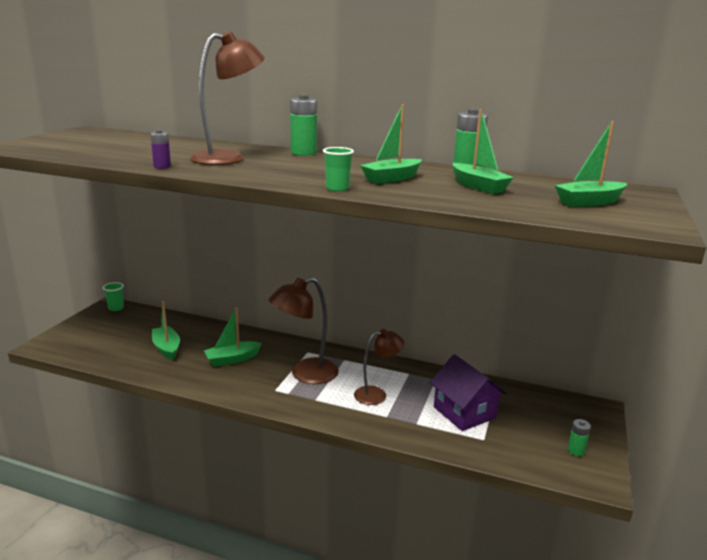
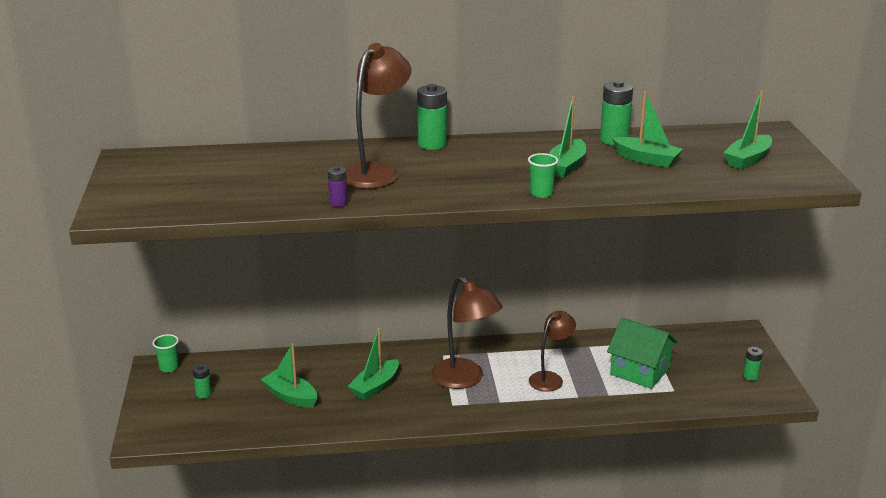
camera: 25 degrees left, 5 degrees up
(114, 330) = (203, 394): none -> green battery
(305, 374) = (465, 379): brown lamp -> brown lamp turned 75 degrees counterclockwise
(464, 412) = (640, 371): purple house -> green house

